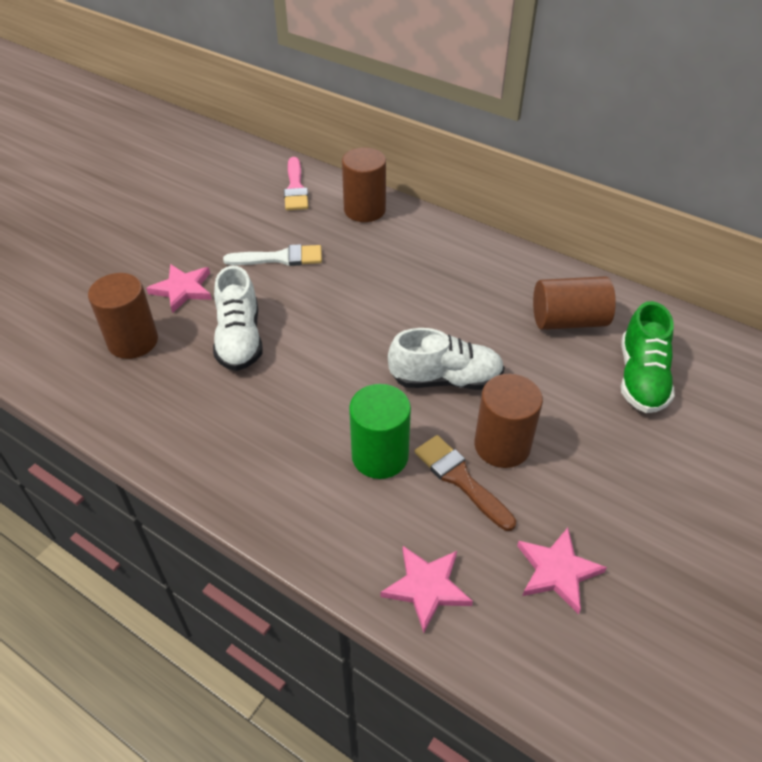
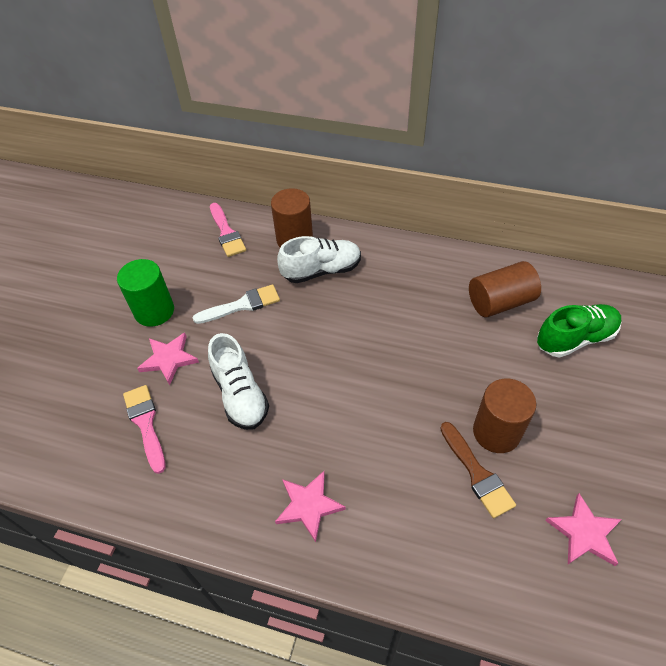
camera: 15 degrees left, 5 degrees up
(133, 341) = (145, 424): brown cylinder -> pink brush
(380, 456) = (404, 472): green cylinder -> green cylinder (154, 311)
(426, 587) = (492, 583): pink star -> pink star (308, 506)
(445, 379) = (427, 384): white shoe -> white shoe (321, 270)
(460, 479) = (477, 473): brown brush -> brown brush turned 150 degrees counterclockwise
(641, 378) = (575, 339): green shoe -> green shoe turned 105 degrees counterclockwise

